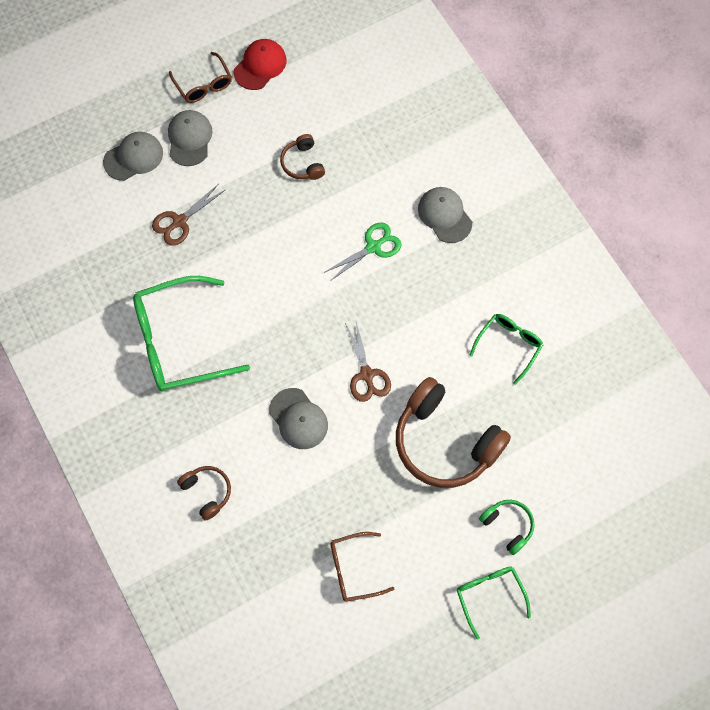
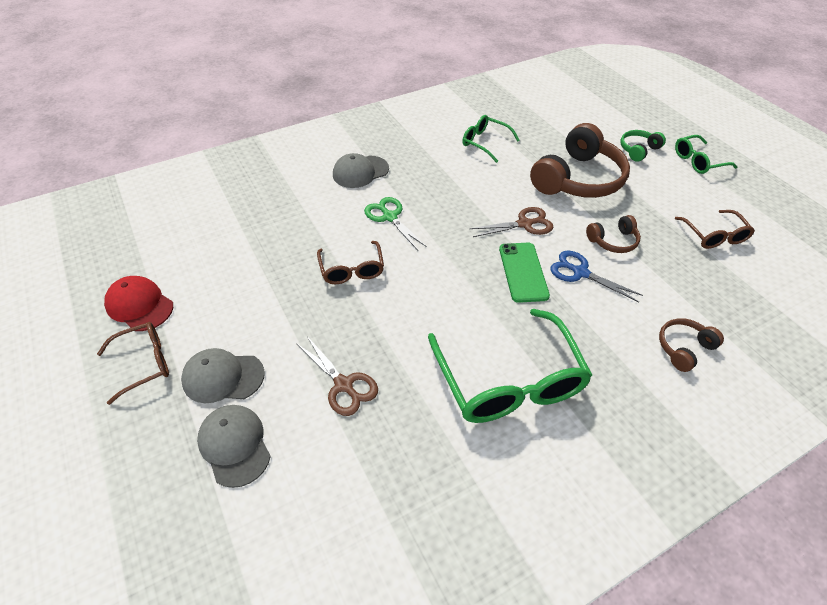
camera: 90 degrees left, 20 degrees down
(298, 419) = (580, 272): grey cap -> blue scissors
(299, 366) = (523, 272): none -> green phone
(300, 218) = (352, 270): none -> brown glasses
(303, 163) = (284, 268): brown headphones -> brown headphones (613, 241)

